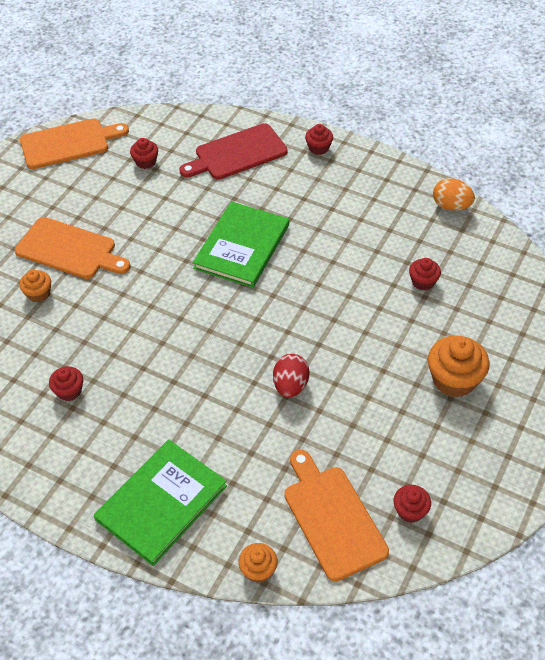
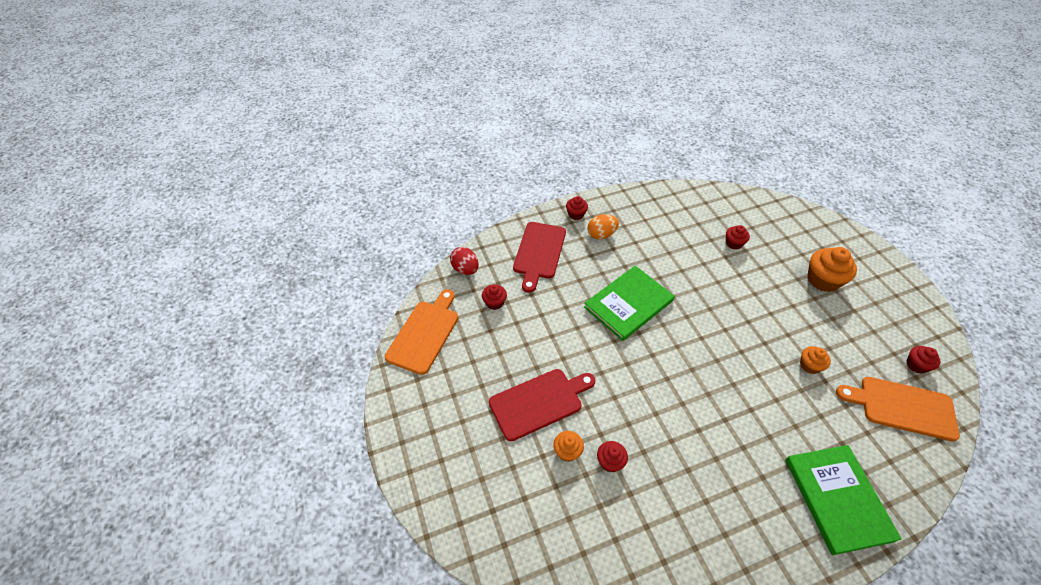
camera: 50 degrees left, 0 degrees up
(69, 250) = (539, 402): orange cutting board -> red cutting board
(69, 391) = (687, 493): red cupcake -> red cupcake (610, 461)
(242, 246) = (628, 304): green book -> green book turned 75 degrees clockwise
(258, 570) = (928, 476): orange cupcake -> orange cupcake (809, 365)
(290, 386) = (775, 358): red egg -> red egg (465, 269)
(451, 206) = (682, 194): orange egg -> orange egg (601, 235)

